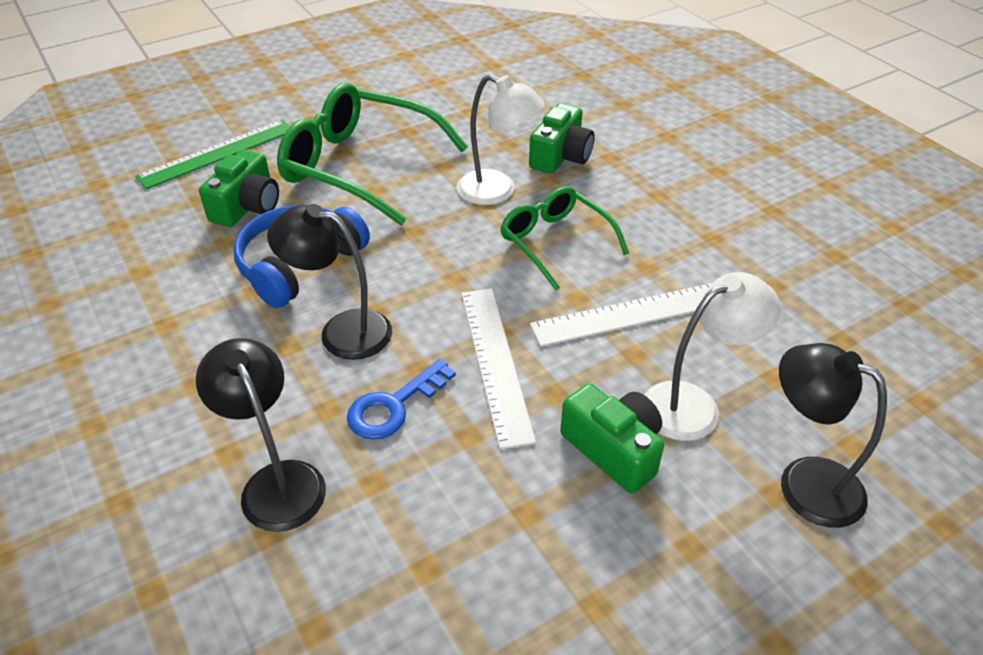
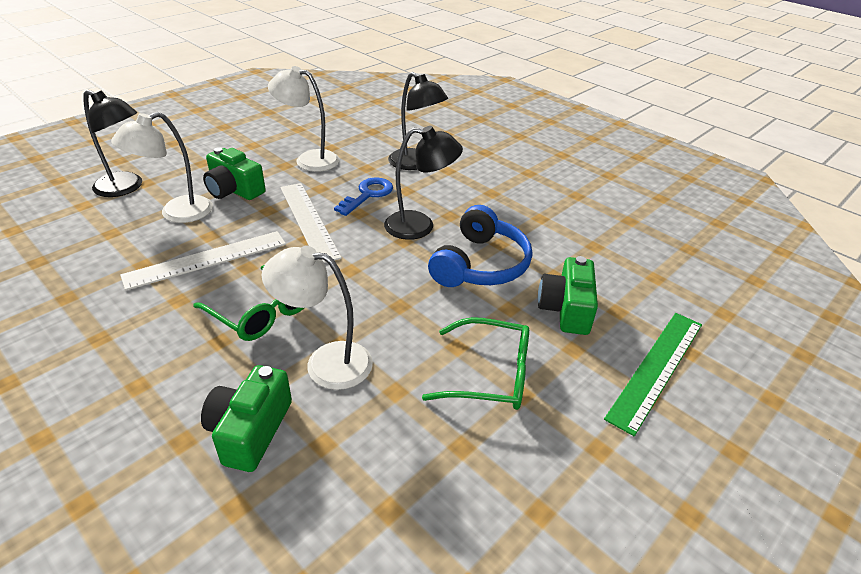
camera: 165 degrees right, 5 degrees down
(360, 166) = (490, 374): green glasses -> green glasses, size x0.60
(478, 526) = (309, 159): none -> white lamp

